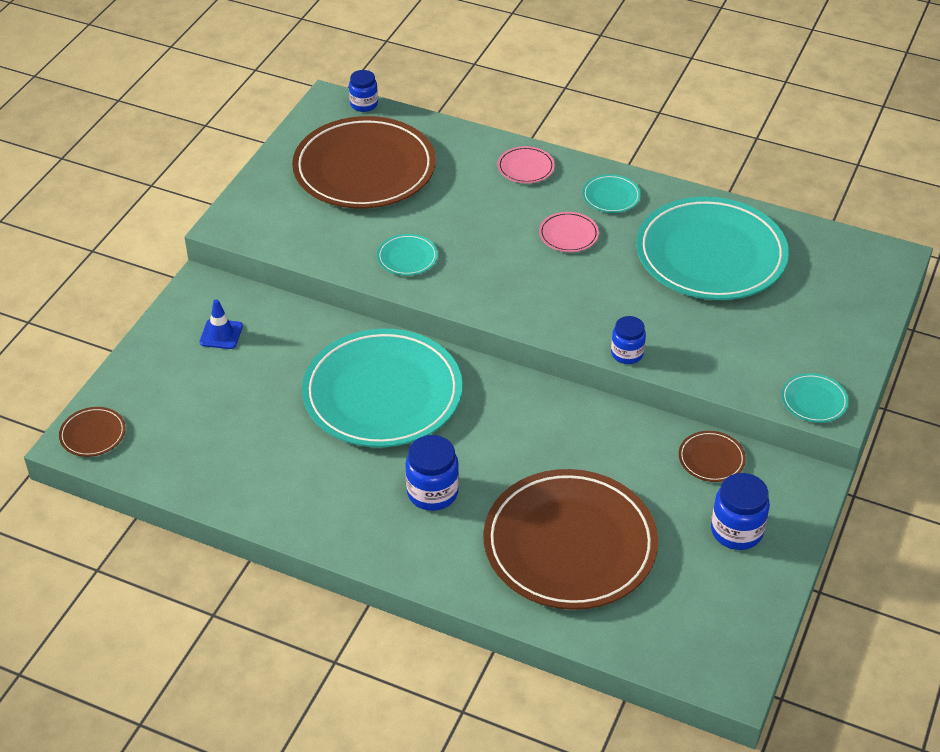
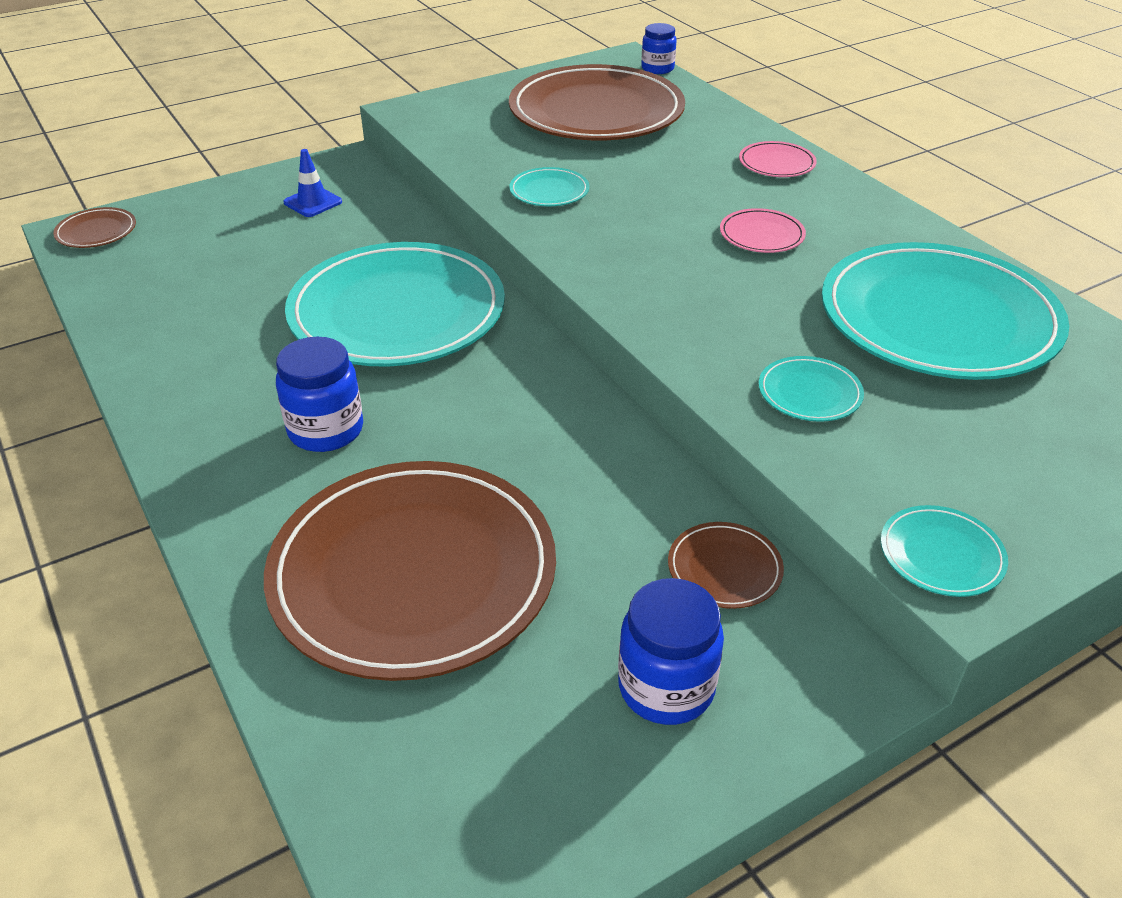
camera: 35 degrees right, 5 degrees down
(611, 196) = (856, 219): turquoise plate -> turquoise plate (809, 393)
(627, 354) = (705, 376): blue jar -> none

